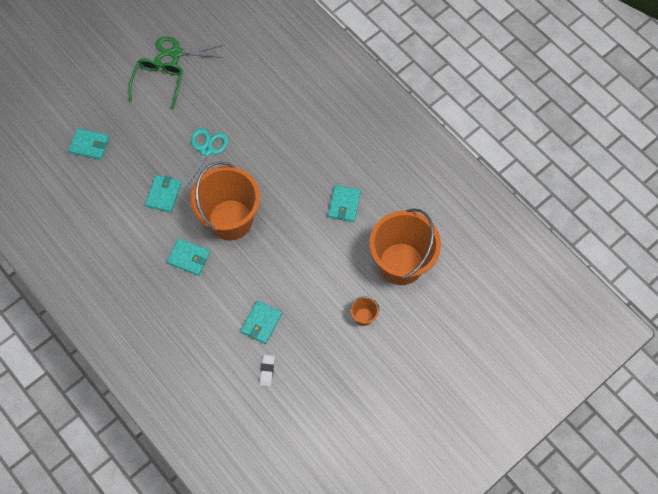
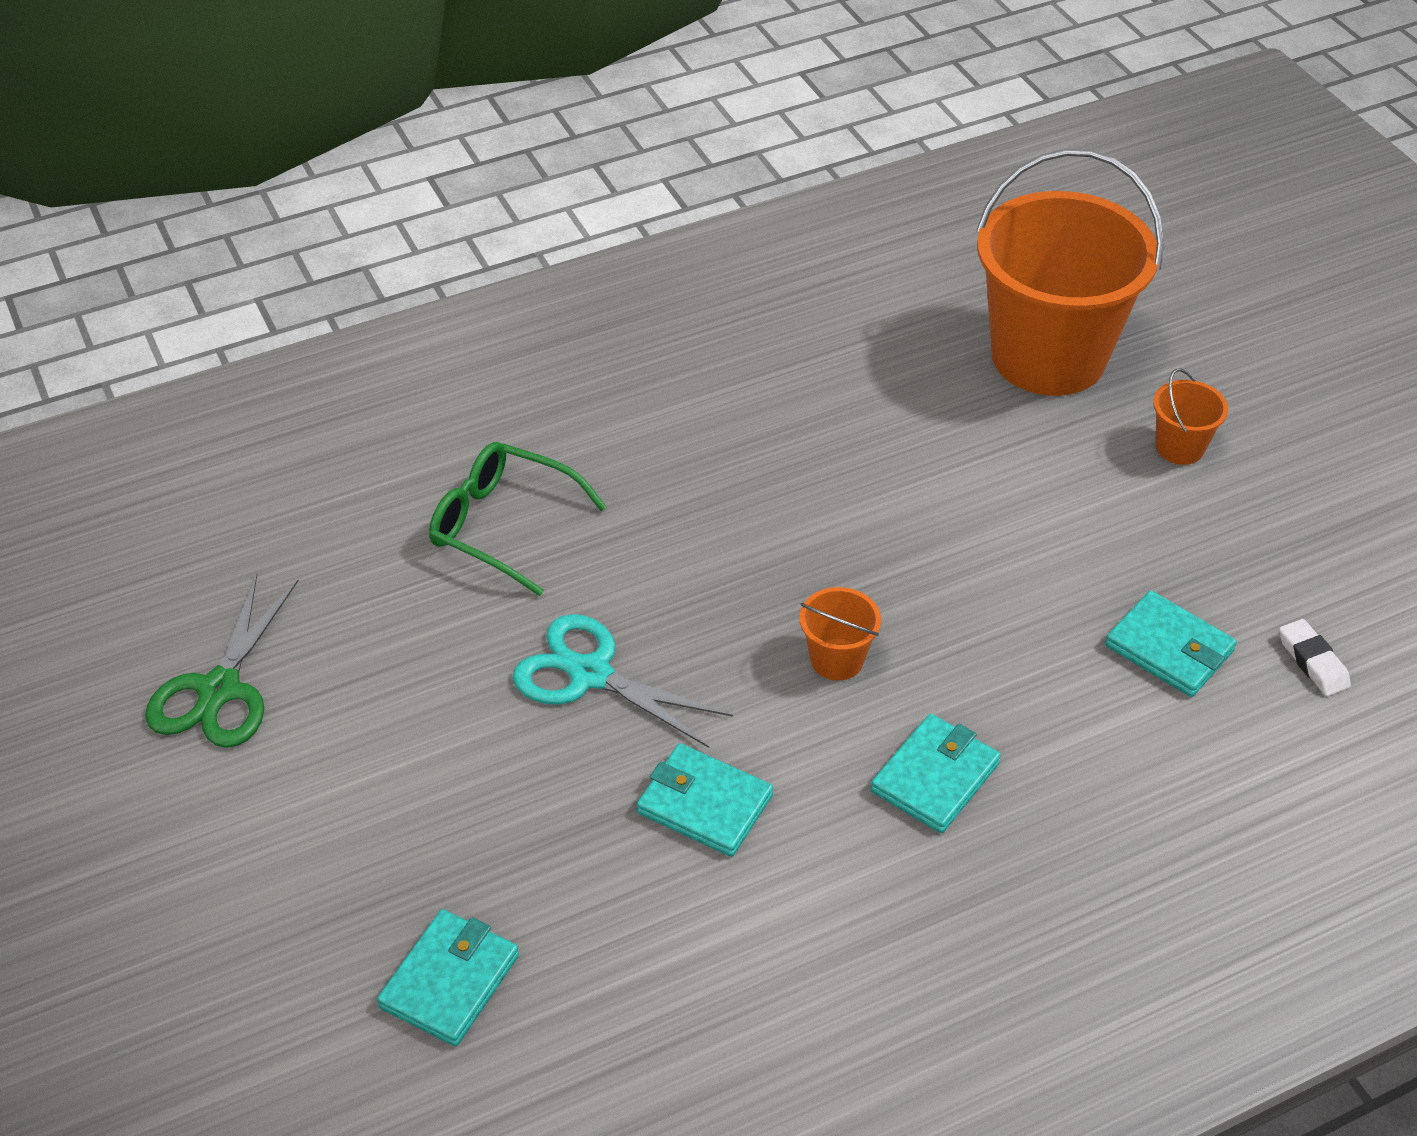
camera: 75 degrees left, 20 degrees down
(158, 82) = (303, 752): green glasses -> green glasses (503, 525)
(230, 220) = (837, 659): orange bucket -> orange bucket, size x0.40
(267, 371) = (1312, 662): white eraser -> white eraser turned 45 degrees clockwise
(344, 204) = (859, 423): turquoise wallet -> none

